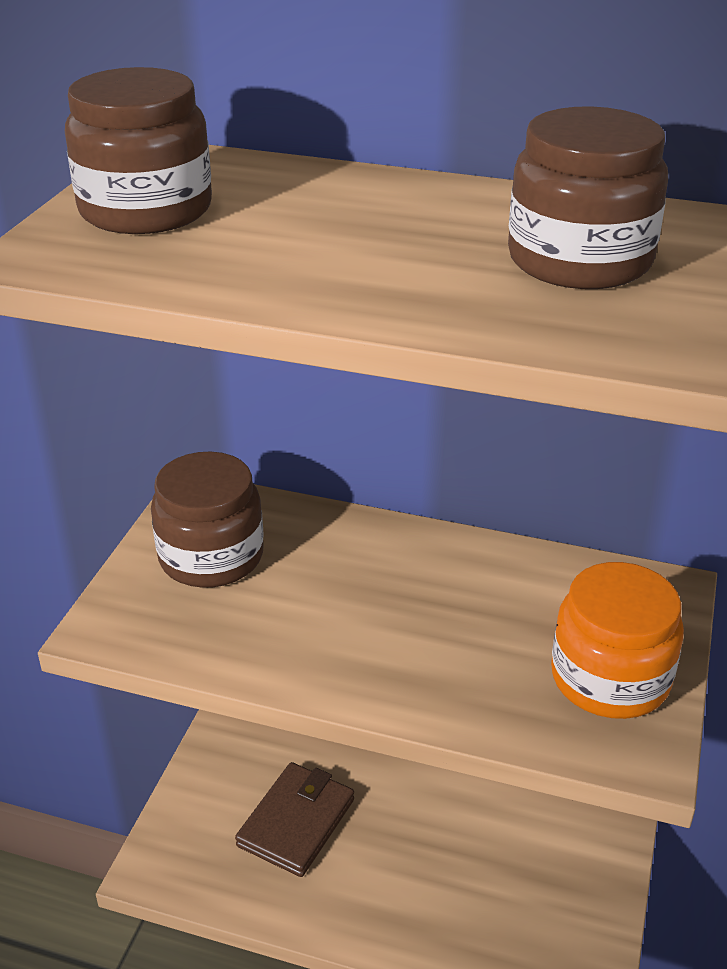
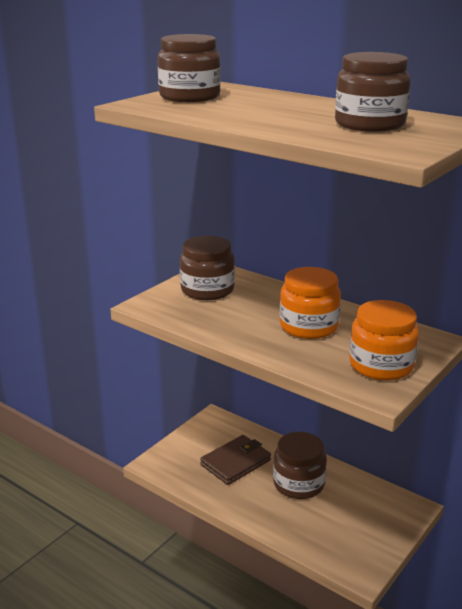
camera: 20 degrees right, 10 degrees down
(419, 836) = (298, 483): none -> brown jar
(440, 610) = (308, 326): none -> orange jar

